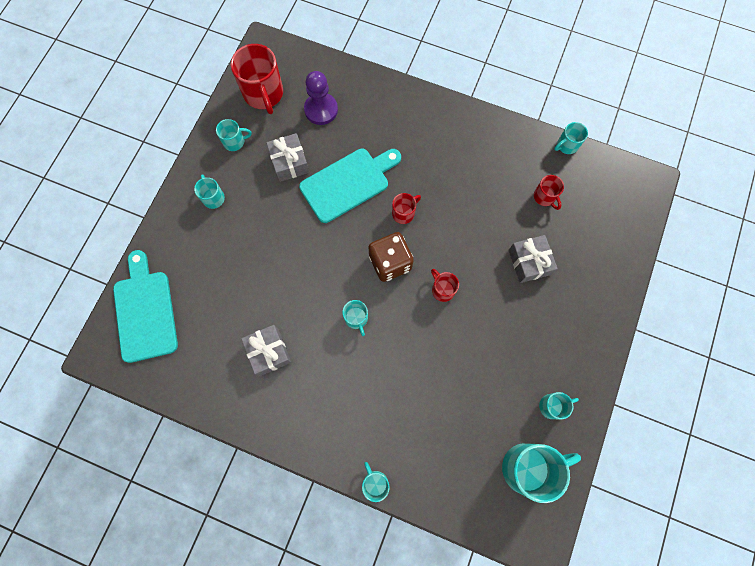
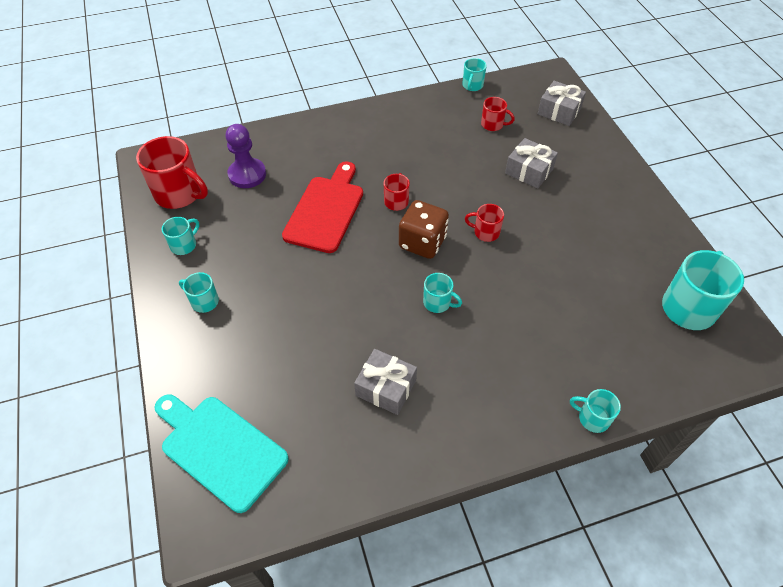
camera: 40 degrees left, 20 degrees down
(289, 162) = (255, 228): grey gift -> grey gift (559, 111)
(348, 183) = (326, 210): turquoise cutting board -> red cutting board
(552, 406) = (654, 252): turquoise mug -> none

